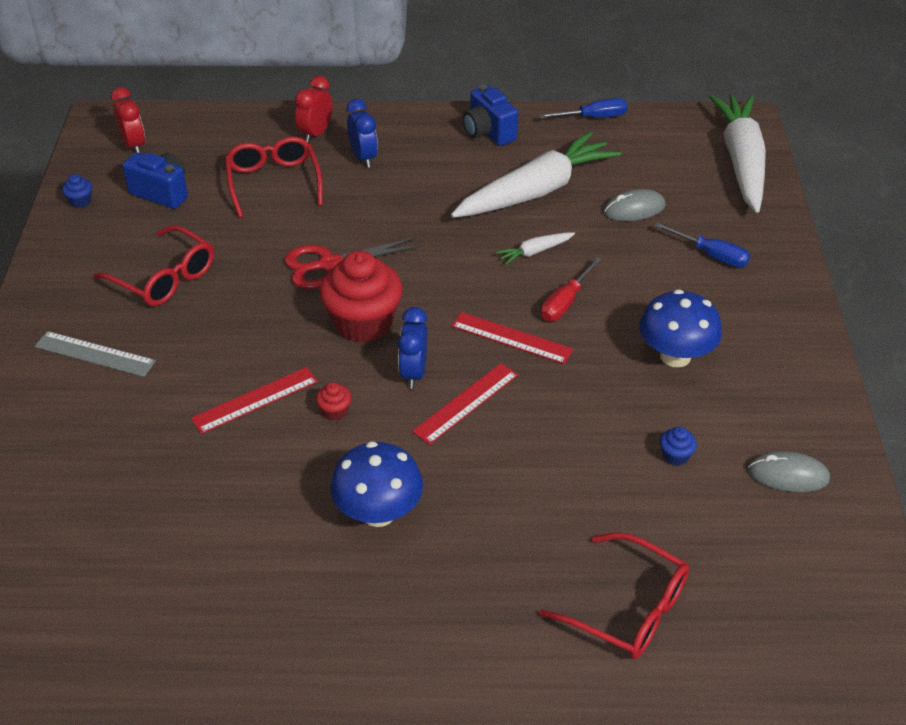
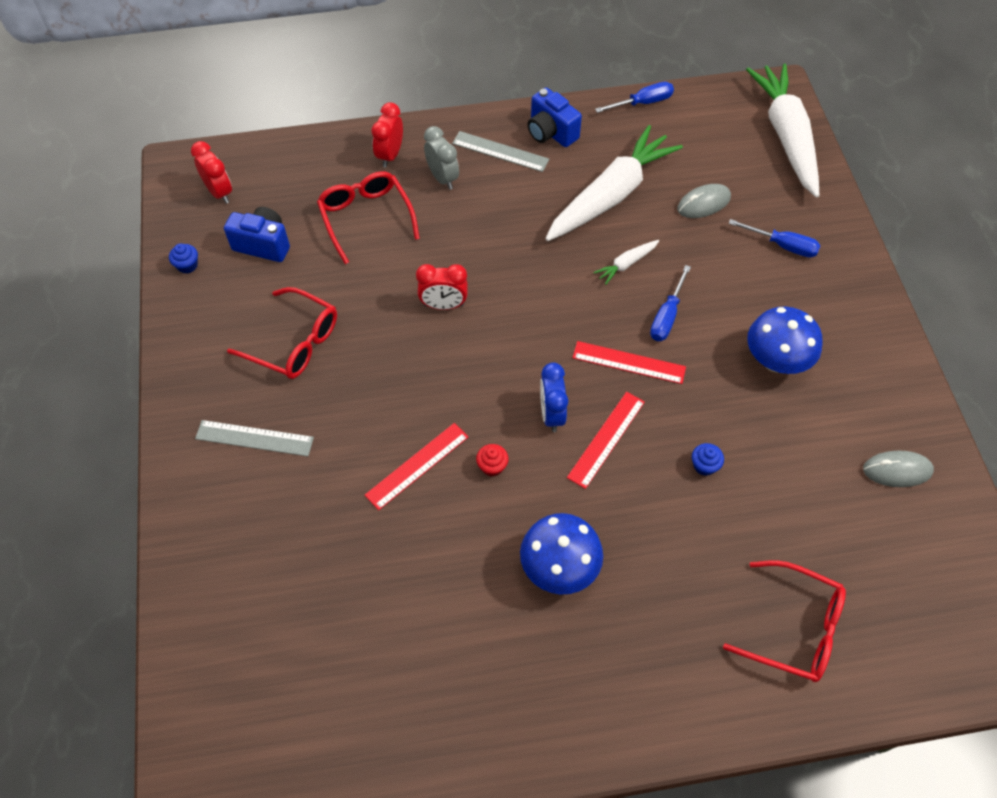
camera: 10 degrees left, 15 degrees up
(329, 264) = (444, 305): red scissors -> red clock
(363, 158) = (442, 178): blue clock -> grey clock
(363, 323) = (492, 366): red cupcake -> none
(430, 142) = (500, 151): none -> grey ruler
(565, 302) = (667, 316): red screwdriver -> blue screwdriver
(675, 456) = (799, 466): blue cupcake -> blue cupcake (704, 465)

